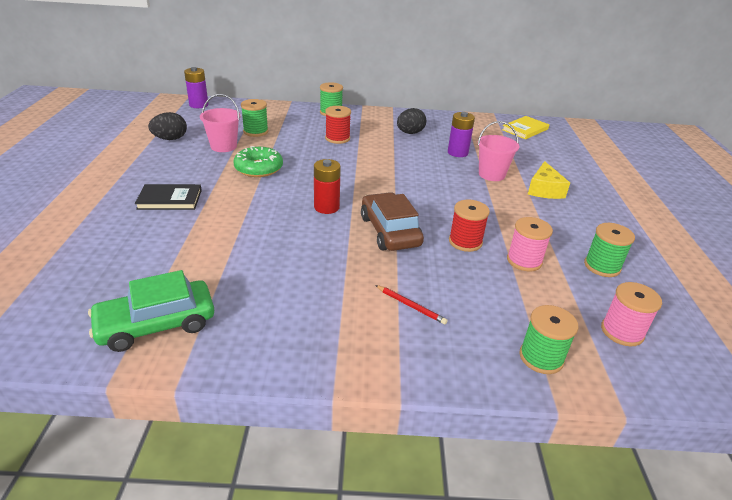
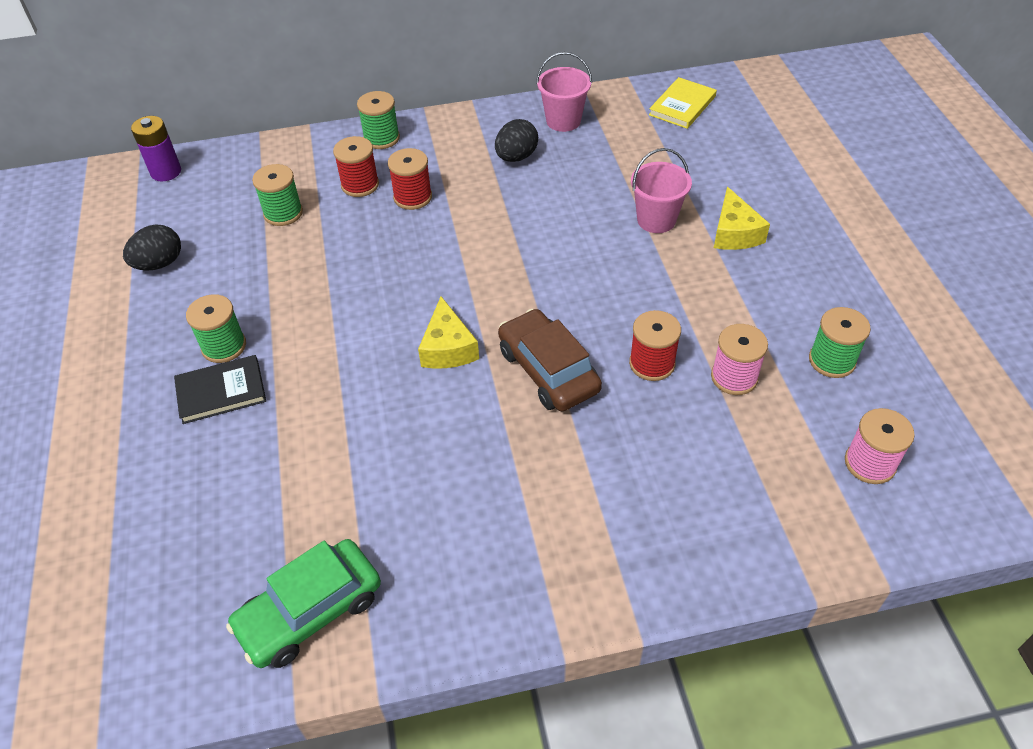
camera: 10 degrees left, 15 degrees up
(223, 146) = (249, 259): pink bucket -> pink bucket (563, 121)
(258, 168) = (321, 293): green donut -> none
(308, 128) = (360, 185): none -> red spool
(326, 207) = (448, 347): red battery -> yellow cheese
(410, 306) = (612, 493): red pencil -> none
(457, 153) = (597, 184): purple battery -> none
(541, 357) = (784, 529): green spool -> green spool (224, 346)

